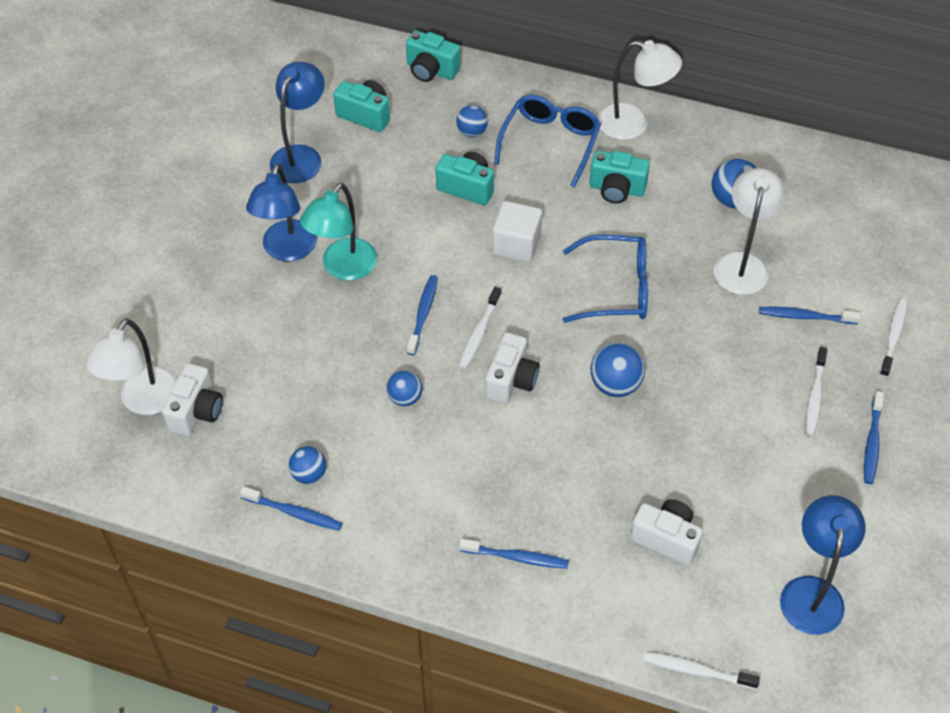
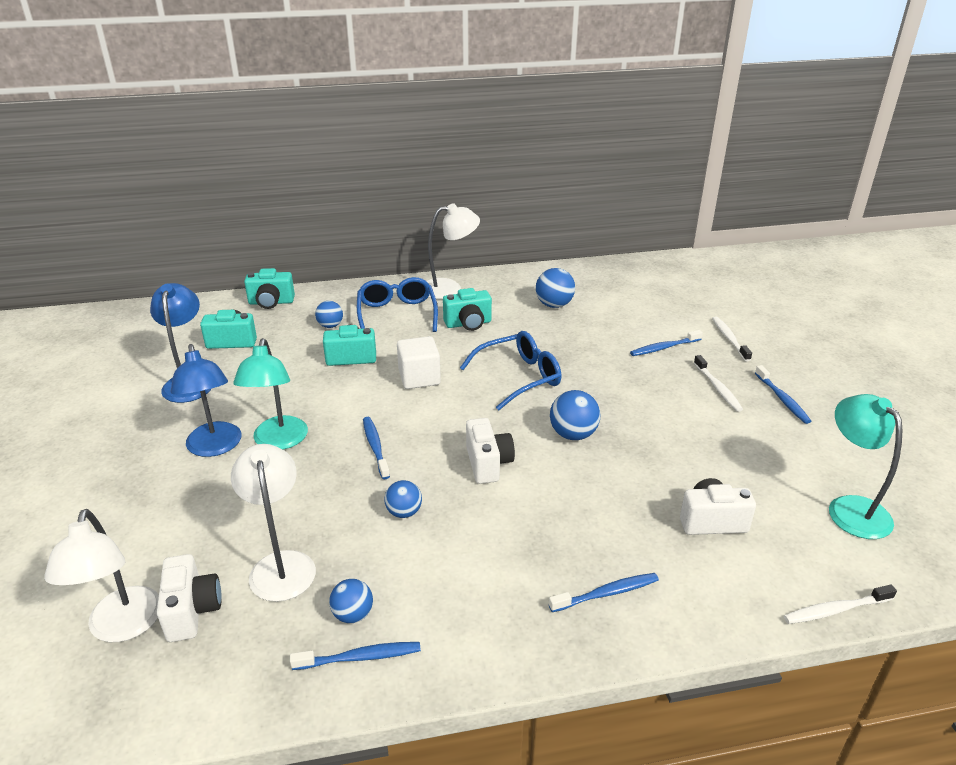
camera: 30 degrees left, 20 degrees down
(479, 333) = (434, 442): white toothbrush -> none
(742, 264) = (594, 334): white lamp -> white lamp (281, 564)
(812, 592) = (850, 508): blue lamp -> turquoise lamp

